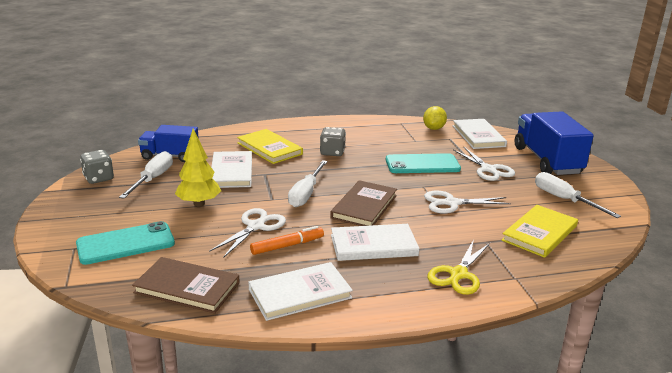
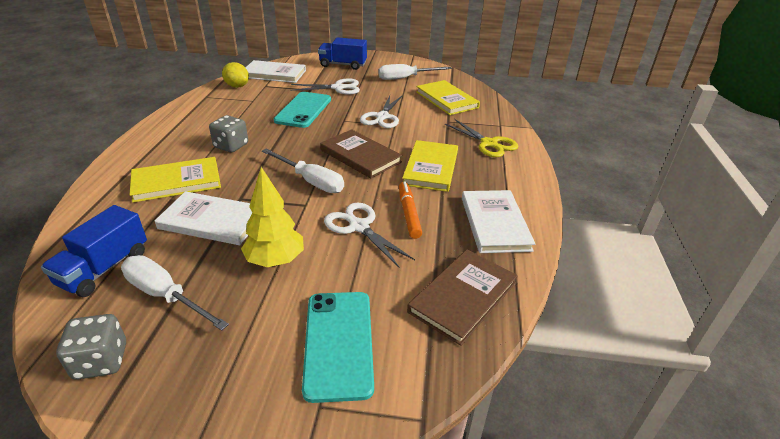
camera: 70 degrees left, 10 degrees up
(373, 245) = (431, 168): white book -> yellow book
(547, 160) = (343, 65): blue truck -> blue truck, size x0.62

